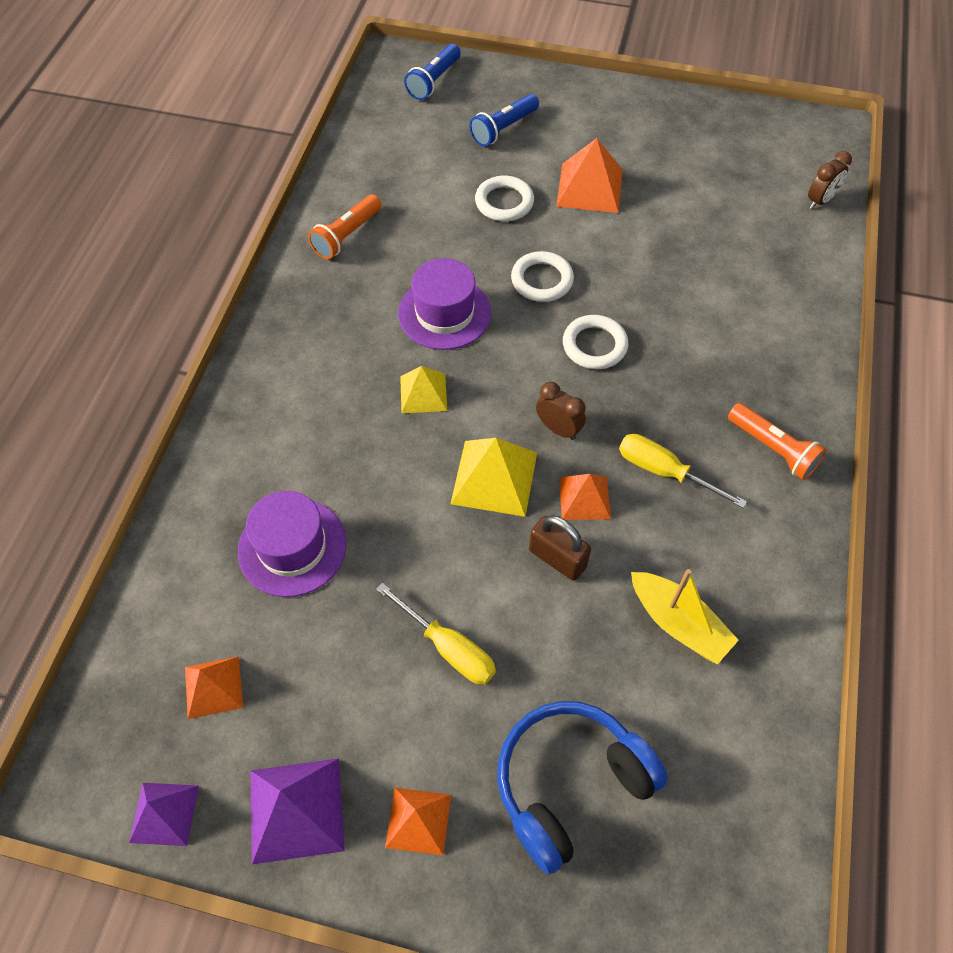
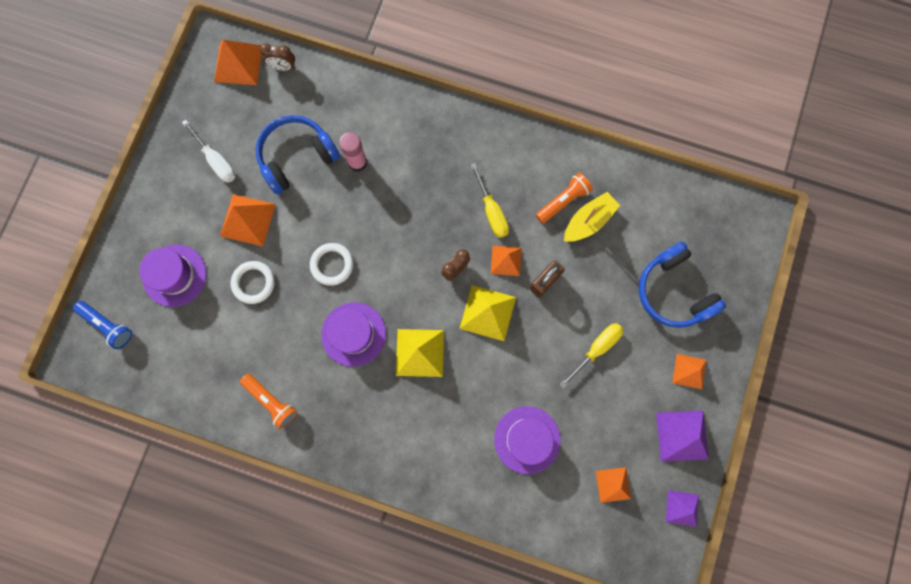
camera: 85 degrees left, 20 degrees up
(423, 393) = (419, 352): yellow pyramid -> yellow pyramid, size x1.56
(503, 129) = (174, 275): blue flashlight -> purple hat
(594, 345) = (392, 238): white ring -> none
(664, 149) = (216, 160): none -> white screwdriver
(664, 471) = (491, 211): yellow screwdriver -> yellow screwdriver turned 60 degrees counterclockwise
(690, 228) = (297, 157): none -> blue headphones
(701, 295) = (357, 162): none -> pink glue stick
(773, 449) = (481, 145): orange flashlight -> orange flashlight (563, 201)
(809, 155) = (238, 63): none -> orange pyramid
(820, 201) = (283, 67): brown clock -> brown clock turned 135 degrees clockwise

